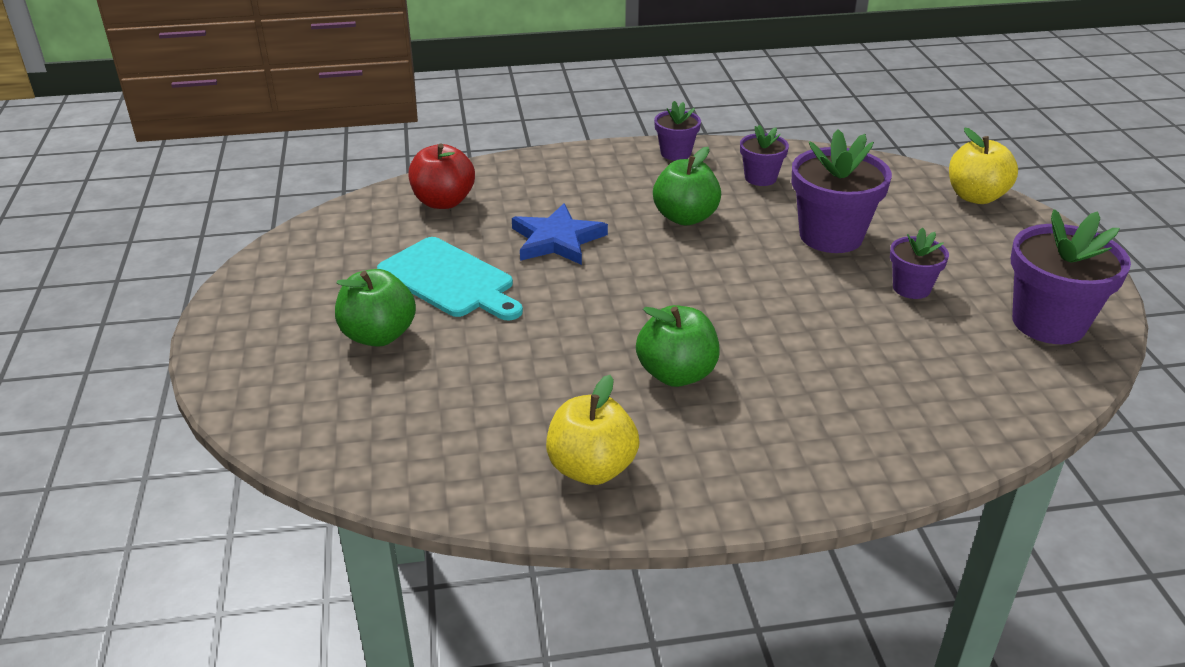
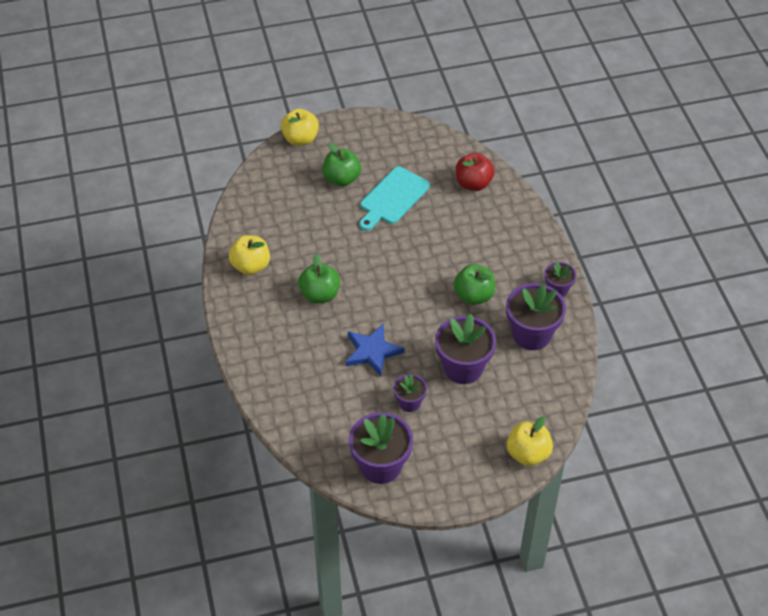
camera: 85 degrees right, 15 degrees up
(238, 385) = (300, 139): none -> yellow apple
(557, 240) = (439, 238): blue star -> blue star (372, 351)
(760, 178) = (531, 334): purple flower pot -> purple flower pot, size x1.82

